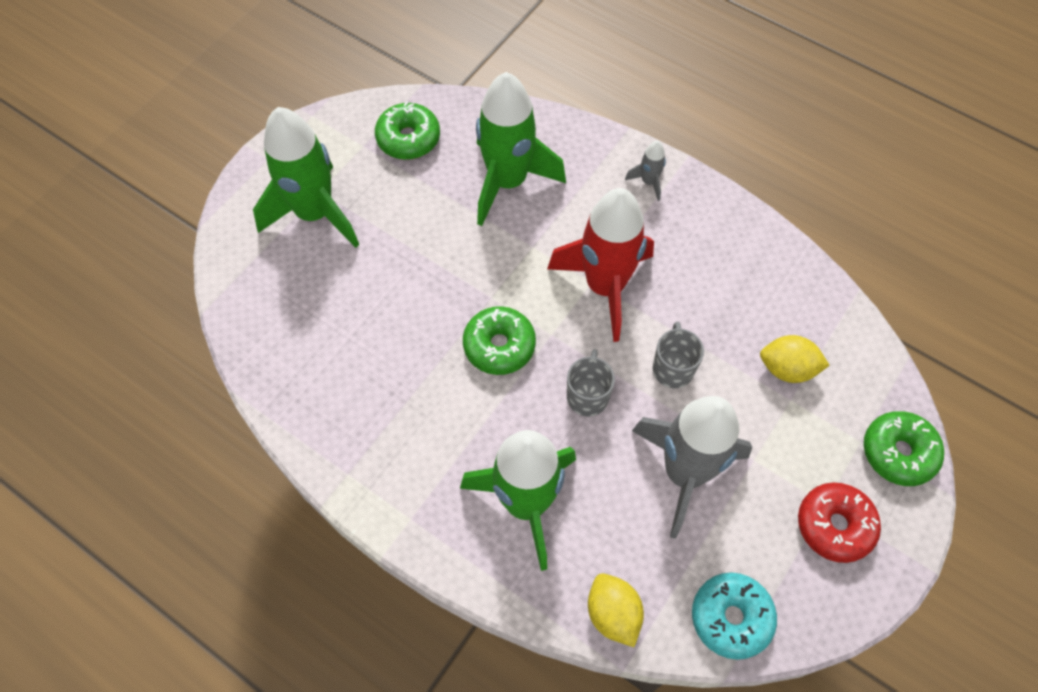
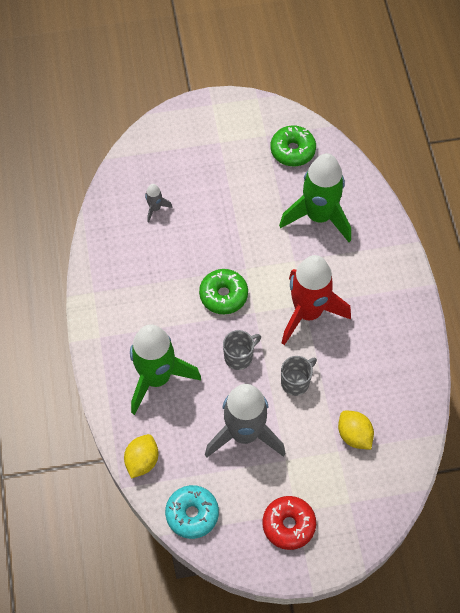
camera: 45 degrees right, 0 degrees up
(315, 214) = (205, 152): green rocket -> none
(648, 182) = (394, 279): grey rocket -> grey rocket (155, 208)
(898, 452) = (362, 525): green donut -> none

